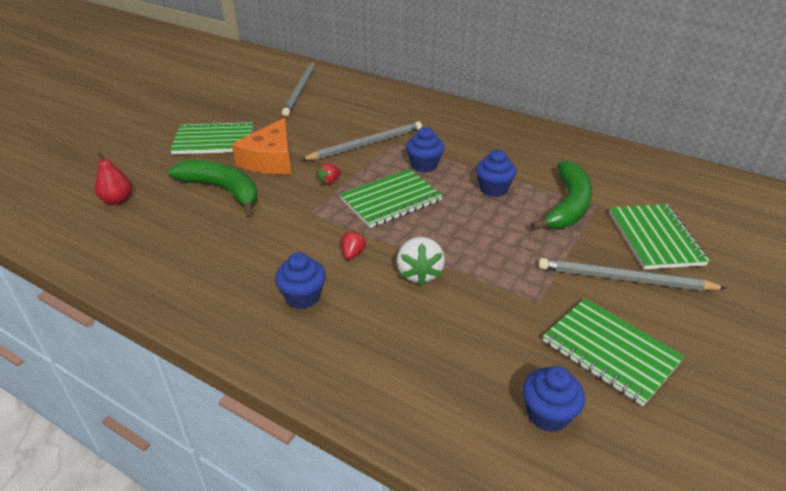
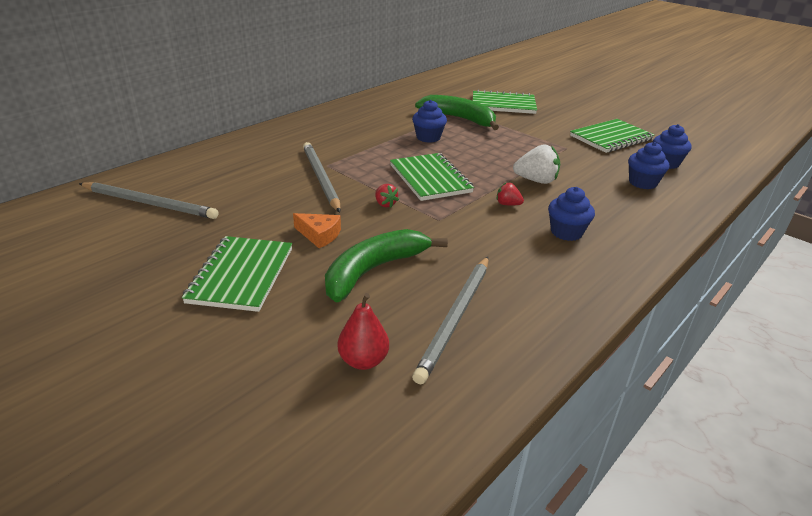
camera: 80 degrees left, 5 degrees down
(270, 159) = (319, 235): orange cheese -> orange cheese, size x0.55
(424, 165) = (377, 157): blue cupcake -> blue cupcake (642, 183)
(624, 279) = (544, 121): grey pencil -> grey pencil (455, 318)

